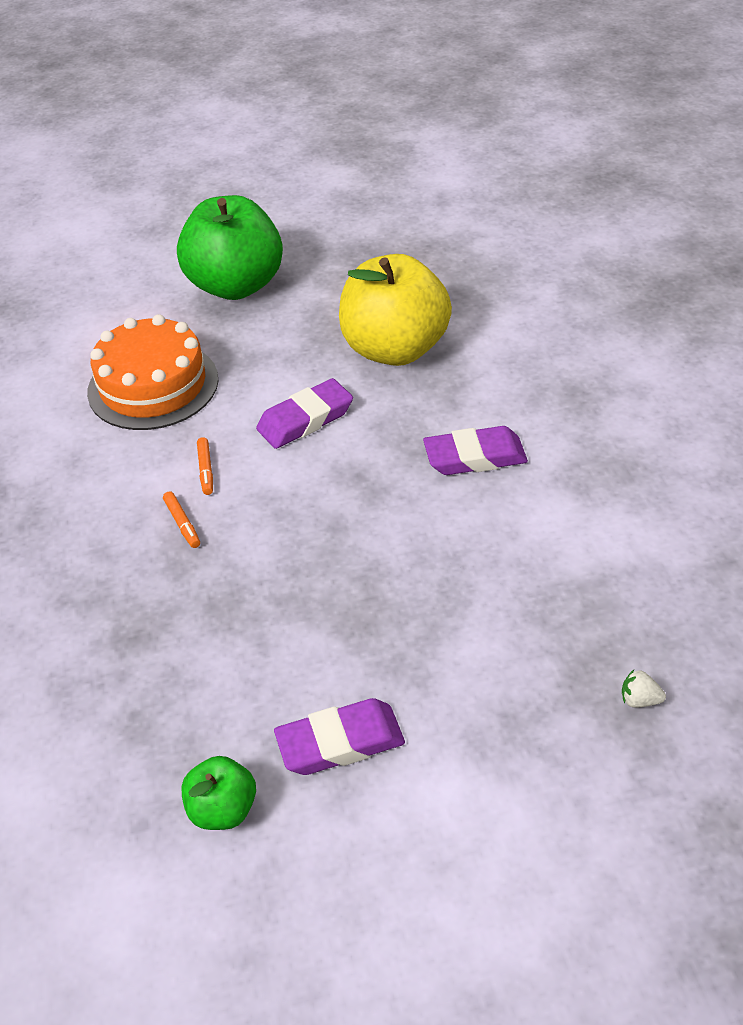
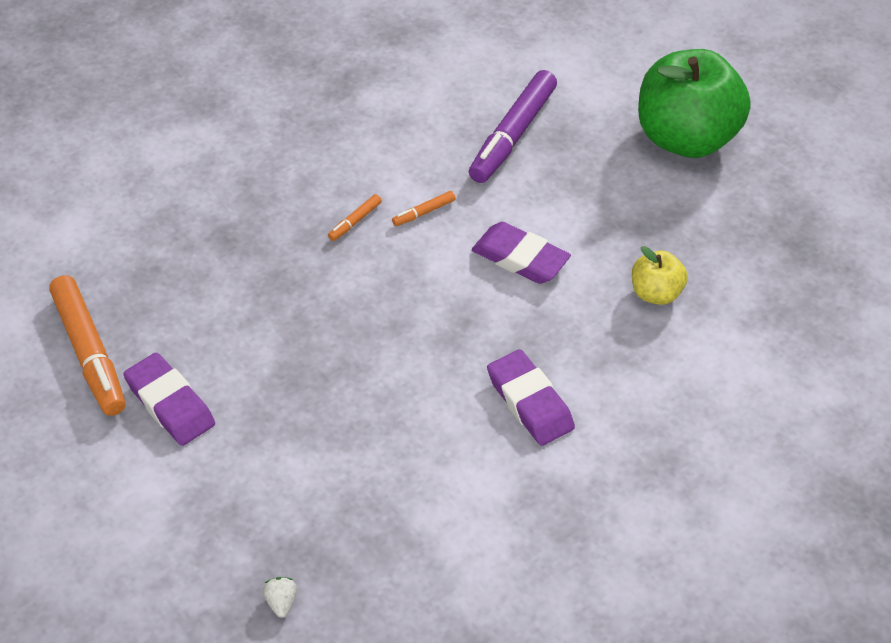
camera: 65 degrees right, 5 degrees up
(153, 385) = (513, 135): orange cake -> purple marker
(223, 809) = (89, 353): green apple -> orange marker
(395, 349) = (656, 293): yellow apple -> yellow apple, size x0.47

